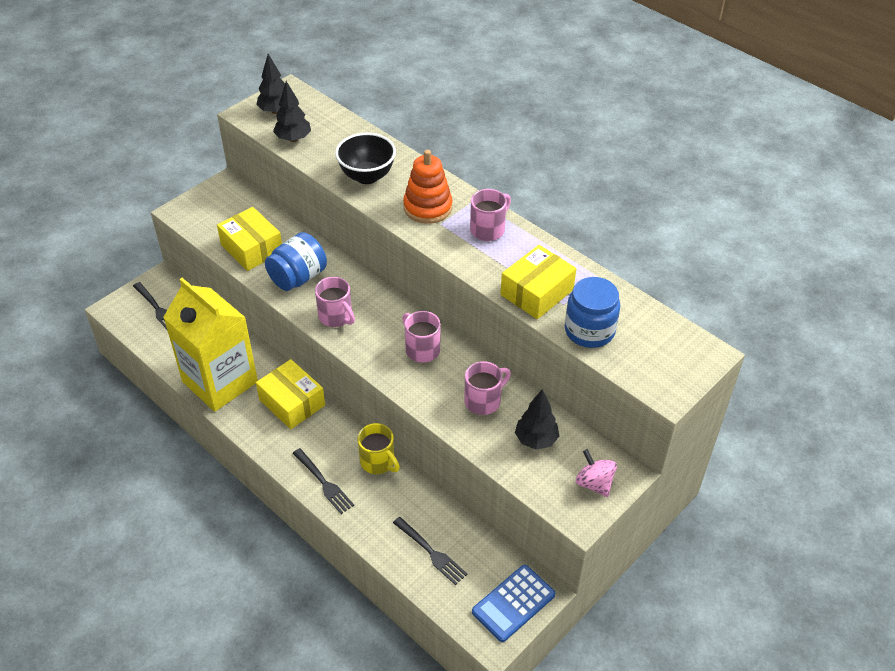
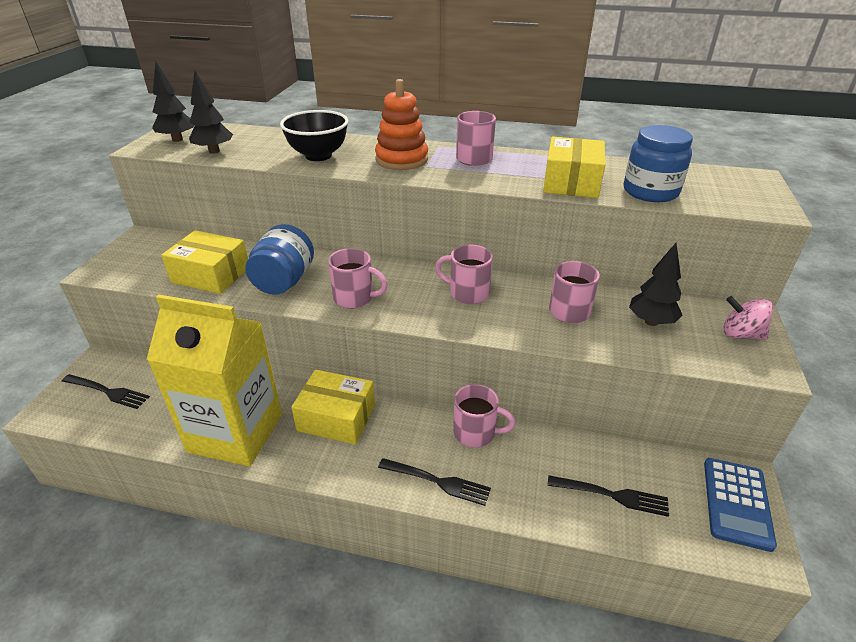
camera: 30 degrees left, 10 degrees down
(378, 462) = (476, 433): yellow mug -> pink mug

